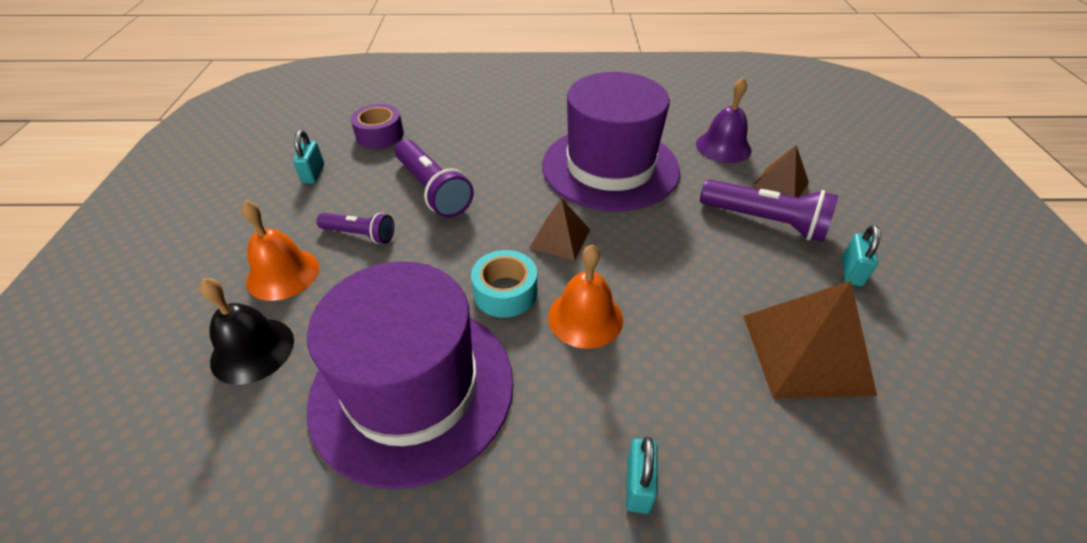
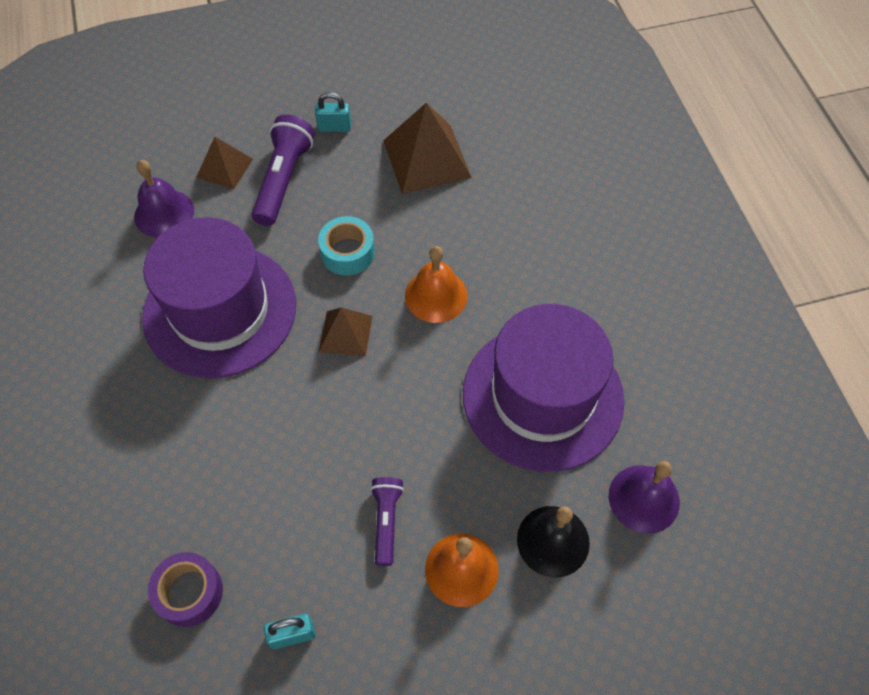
camera: 105 degrees left, 15 degrees up
(226, 459) = (644, 498): none -> purple bell
(433, 190) = (295, 477): purple flashlight -> none
(505, 292) = (426, 360): turquoise tape -> turquoise tape (347, 252)
(638, 485) = (560, 244): turquoise padlock -> none

